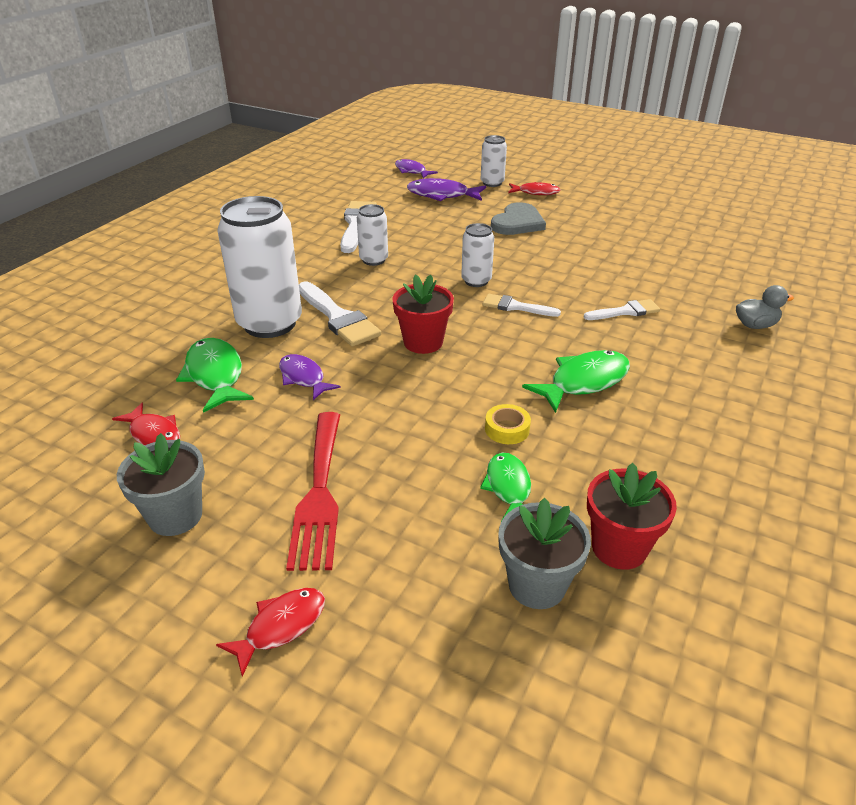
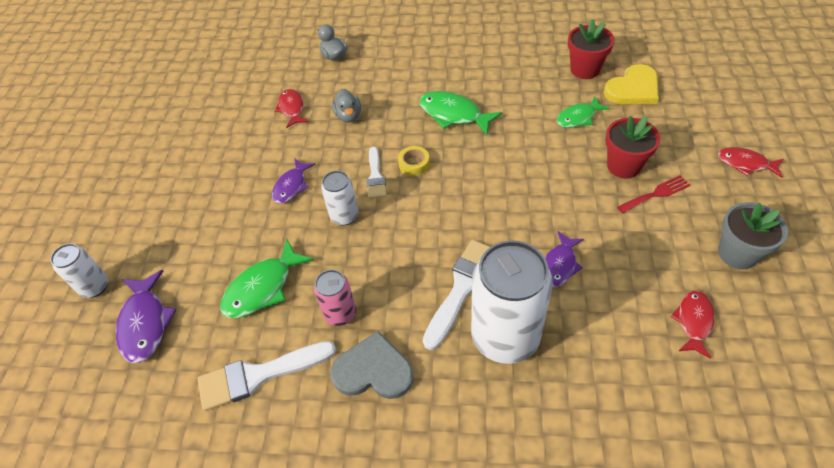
camera: 110 degrees left, 15 degrees up
(215, 375) = (603, 329): green fish -> green fish (263, 288)
(319, 494) = (656, 194): red fork -> red fork, size x0.56
(373, 260) = (340, 314): white can -> pink can
(412, 171) = (64, 394): purple fish -> purple fish (291, 186)
(423, 342) = (462, 212): red flower pot -> red flower pot (623, 166)
(507, 429) = (529, 134): yellow tape -> yellow tape (414, 164)
(517, 223) = (205, 227): grey heart -> grey heart (373, 370)
(536, 192) = (117, 237): red fish -> red fish (292, 108)
(537, 585) = (633, 88): grey flower pot -> yellow heart
(625, 311) = (348, 116): white brush -> grey duck

